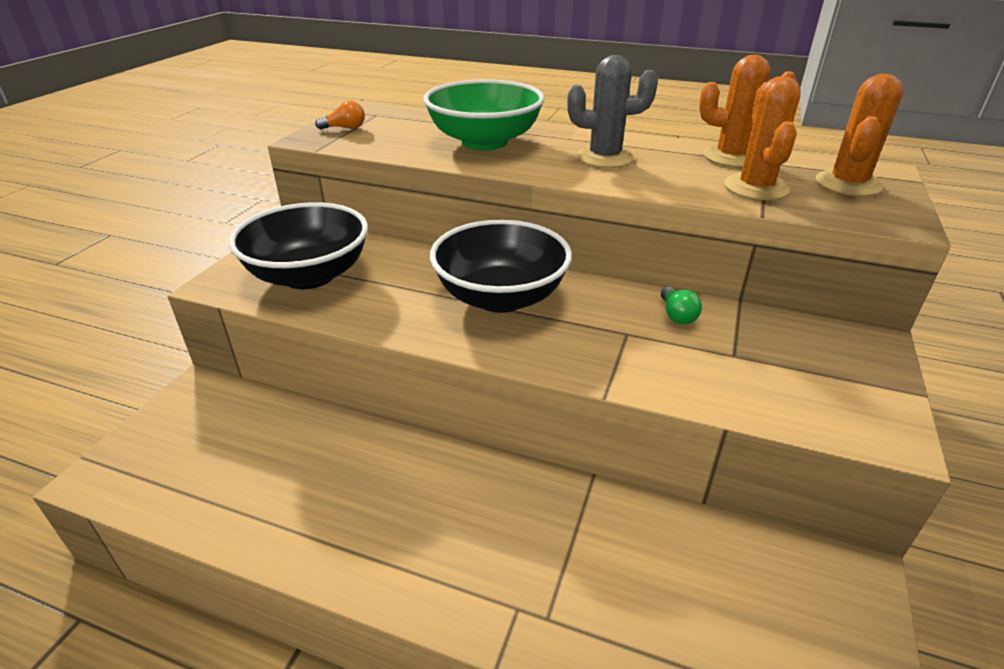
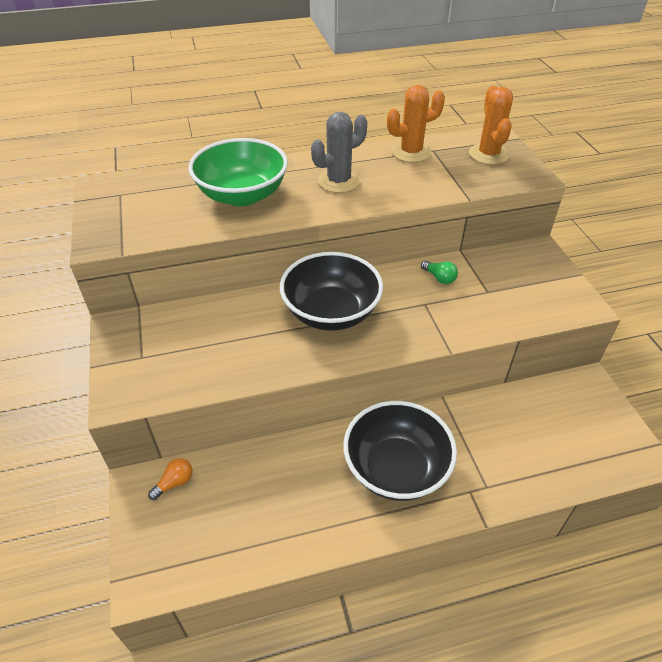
camera: 35 degrees left, 10 degrees up
(309, 275) = (182, 358): black bowl -> black bowl (396, 468)
(345, 128) = (114, 220): orange light bulb -> orange light bulb (175, 483)
(755, 188) = (447, 176): orange cactus -> none

